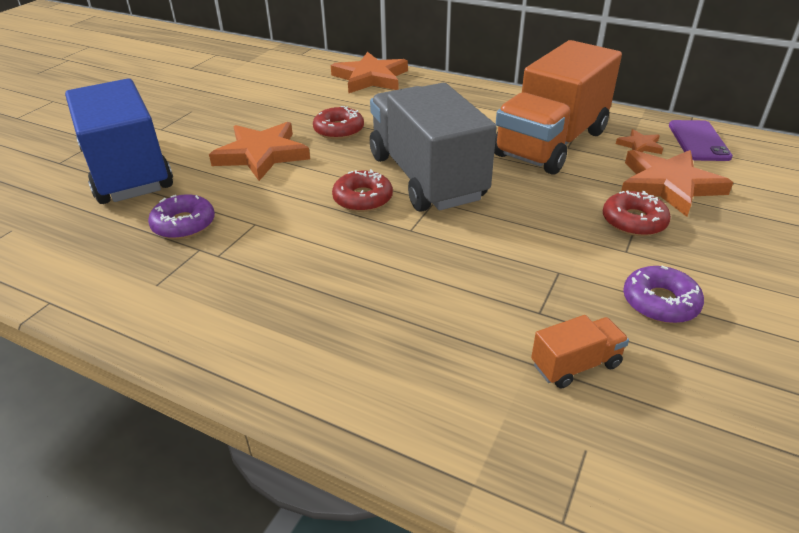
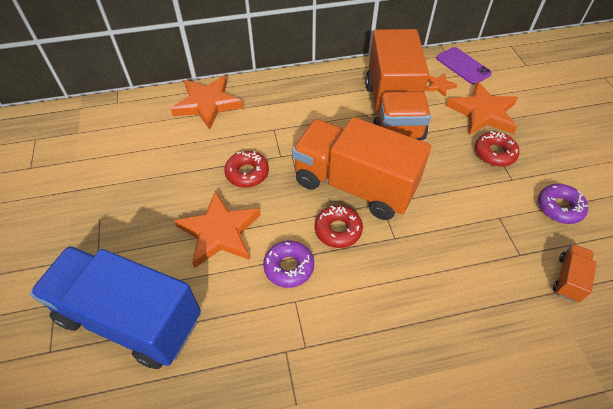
camera: 40 degrees left, 15 degrees up
(184, 224) = (246, 338): purple donut -> purple donut (289, 267)
(426, 177) = (354, 185): grey truck -> orange truck

